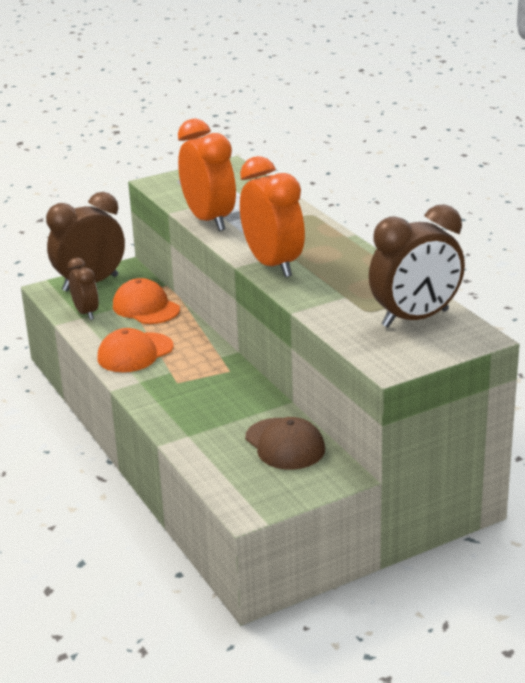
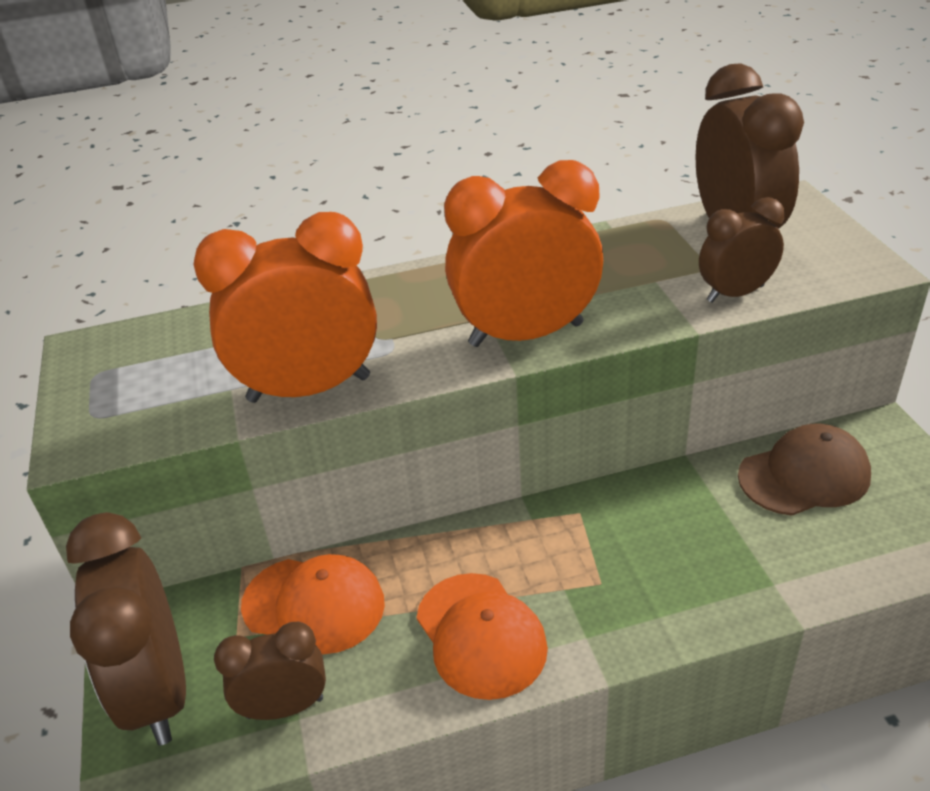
camera: 75 degrees left, 10 degrees up
(146, 308) = (314, 604): orange cap -> orange cap turned 135 degrees counterclockwise
(338, 321) = (735, 294): none -> brown clock

